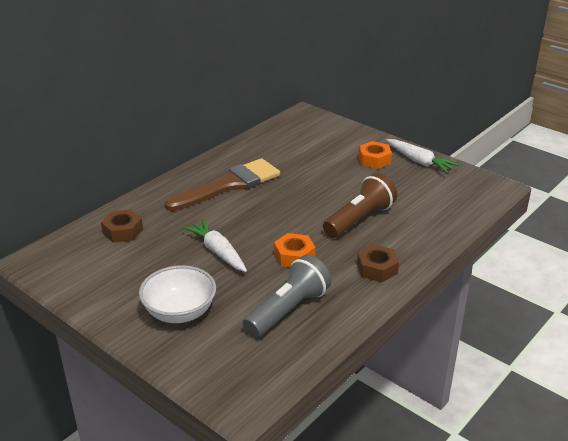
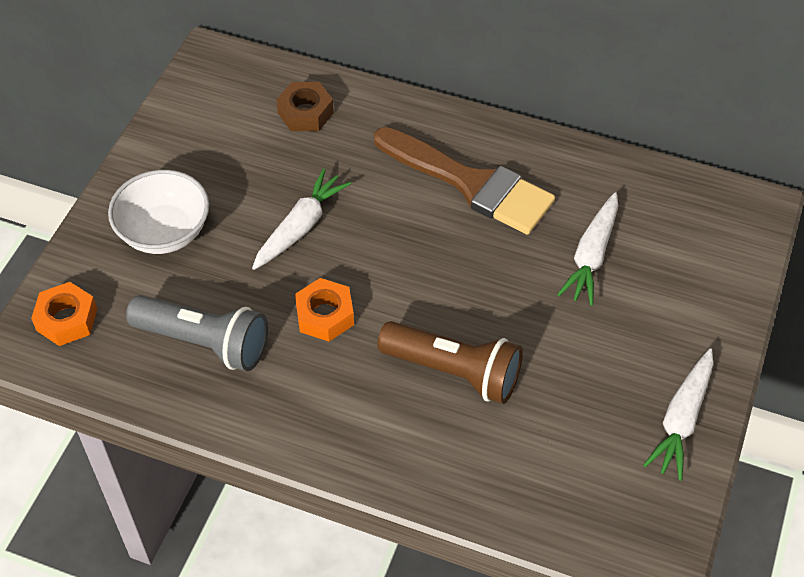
camera: 70 degrees right, 20 degrees up
(305, 161) = (591, 256): none -> white carrot
(374, 160) = (649, 350): orange nut -> orange nut (67, 319)
(377, 268) = (334, 424): brown nut -> none

